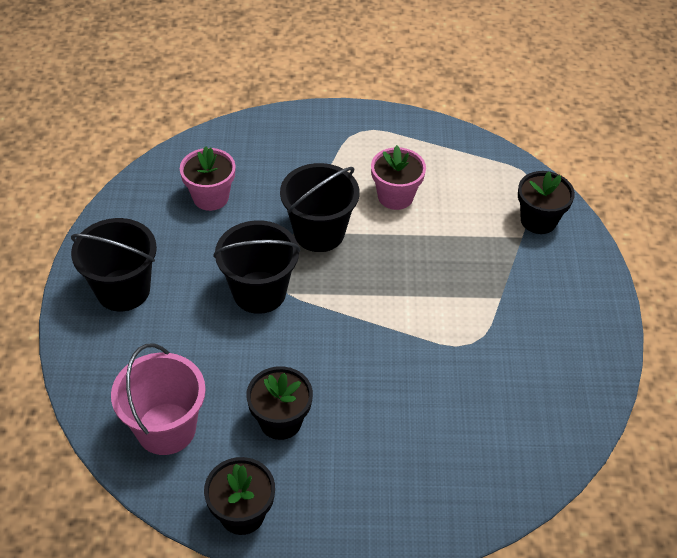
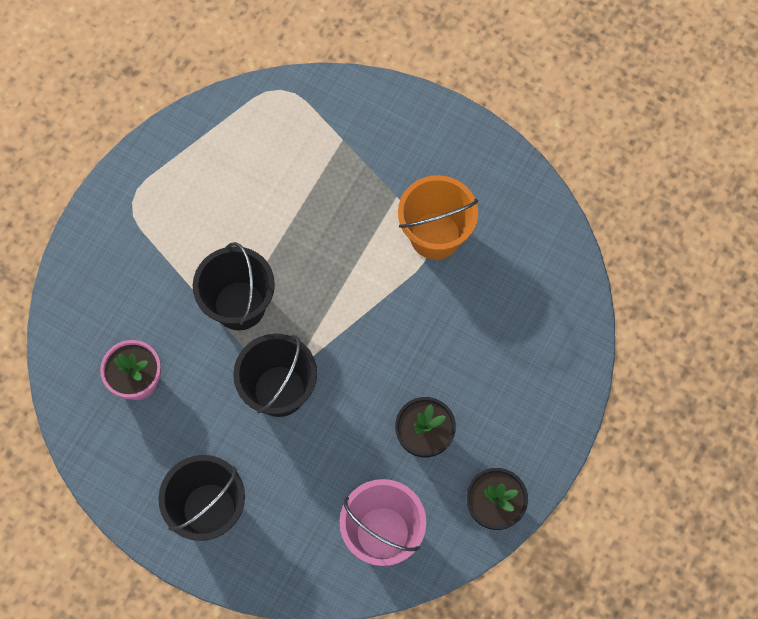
camera: 60 degrees left, 20 degrees up
(395, 196) = (234, 216): pink flower pot -> none
(486, 343) = (435, 235): none -> orange bucket
(538, 220) = (332, 114): black flower pot -> none

